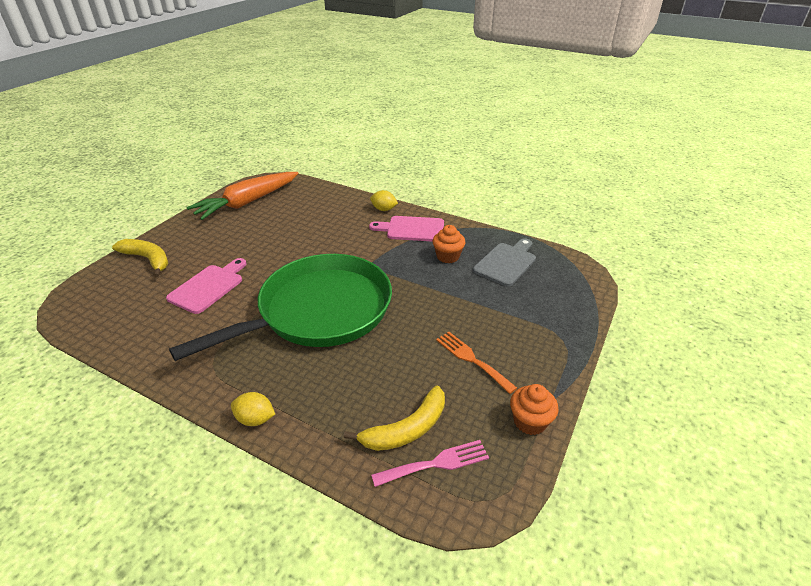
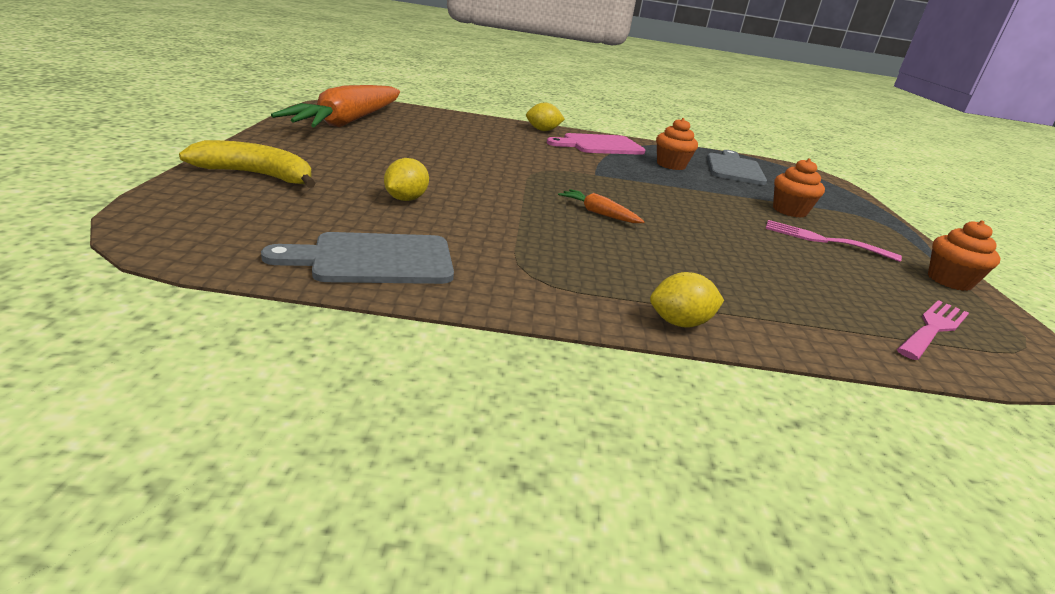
camera: 30 degrees left, 10 degrees down
(143, 339) = (375, 260): none -> grey cutting board
(208, 287) = (405, 199): pink cutting board -> yellow lemon
(319, 311) = (598, 213): green pan -> orange carrot
(407, 429) = (859, 304): yellow banana -> none
(471, 359) = (823, 240): orange fork -> pink fork
(488, 321) = (789, 211): none -> orange cupcake

